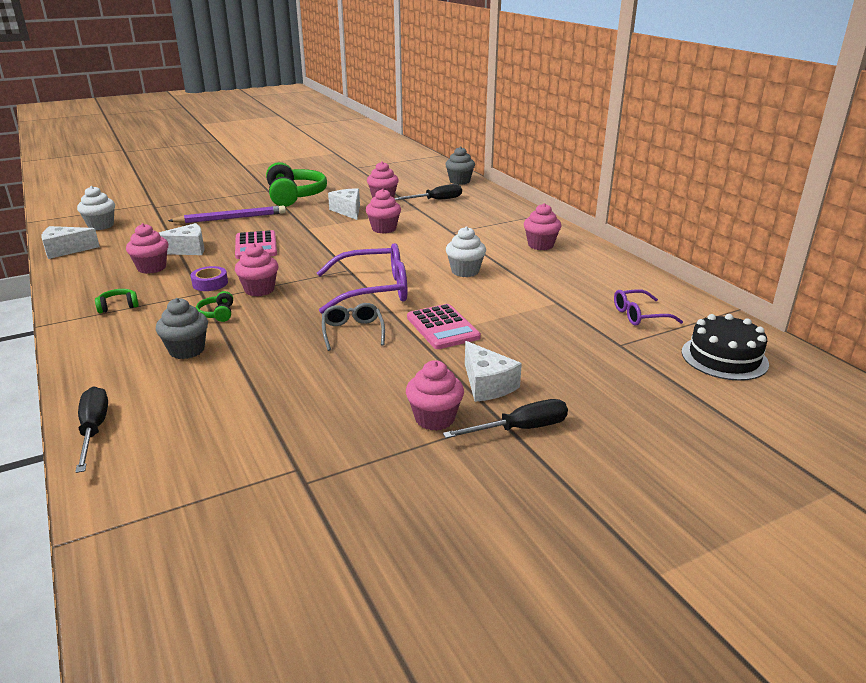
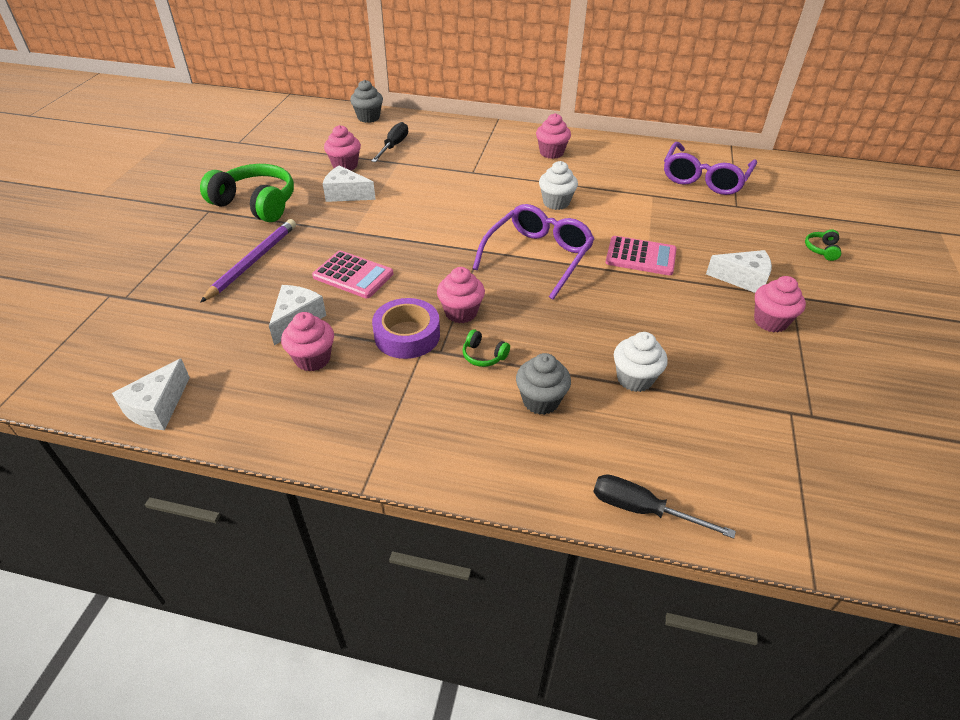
camera: 50 degrees left, 15 degrees up
(101, 225) = (118, 356): white cupcake -> white cupcake (634, 379)
(118, 306) = (386, 414): green headphones -> green headphones (821, 250)
(210, 283) = (407, 335): purple tape -> purple tape, size x1.62
(353, 332) = (603, 299): grey glasses -> none
(384, 229) = (417, 197): pink cupcake -> none
(520, 429) = (810, 294): black screwdriver -> none
(639, 315) = (704, 178): purple glasses -> purple glasses, size x1.80
(724, 358) = (785, 183): black cake -> none

